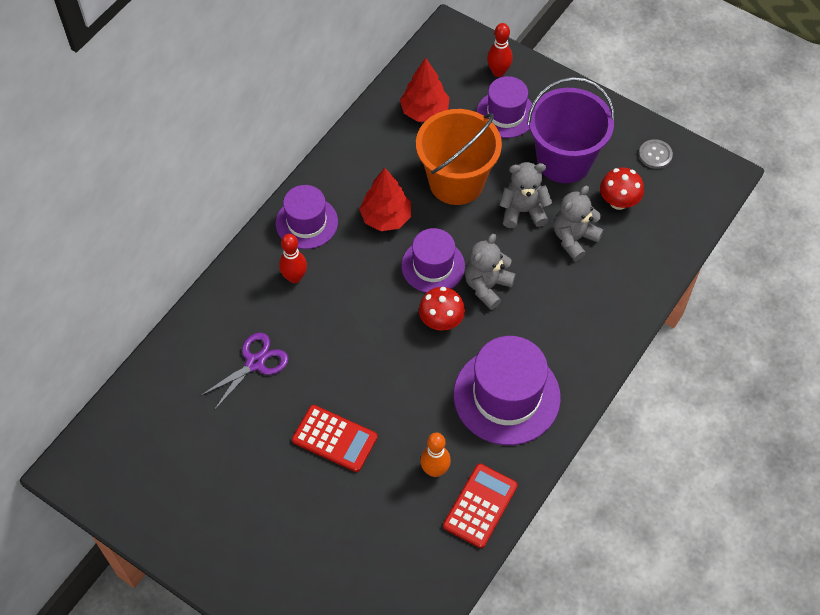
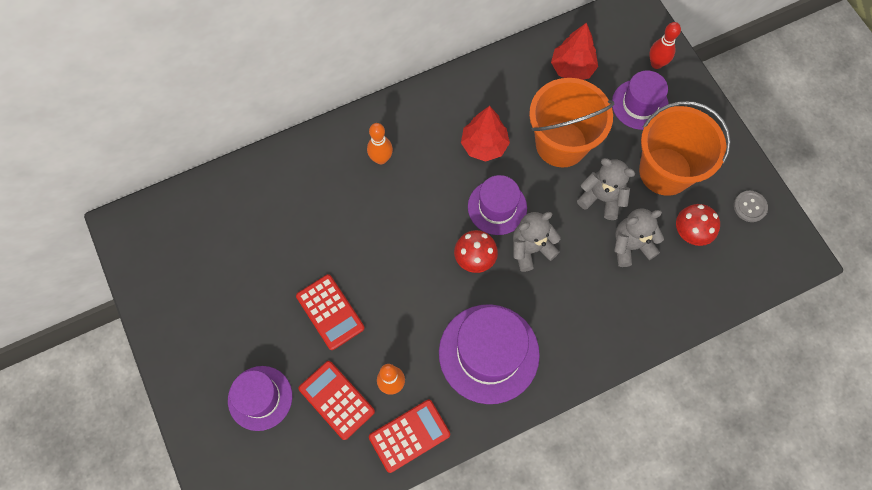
camera: 30 degrees right, 10 degrees up
(255, 363) = (308, 214): purple scissors -> none
(294, 277) = (381, 159): red bowling pin -> orange bowling pin
(306, 222) = (418, 117): purple hat -> purple hat (260, 398)
(392, 512) = (336, 400): none -> red calculator
(564, 160) = (665, 171): purple bucket -> orange bucket

